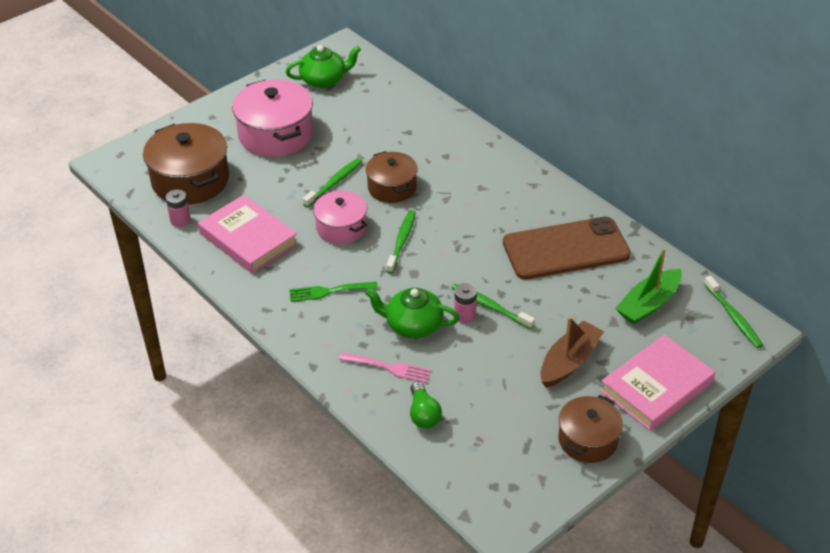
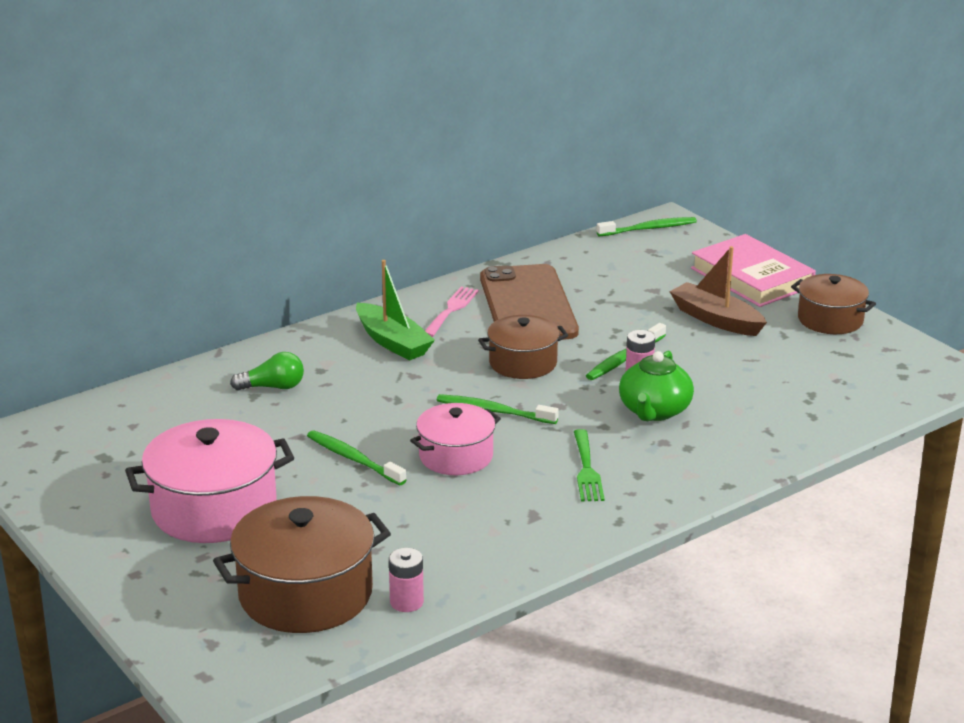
camera: 85 degrees left, 15 degrees down
(248, 238) = (464, 536): pink book -> none
(324, 80) = (85, 461): green teapot -> none
(389, 367) = (728, 431): pink fork -> pink fork (451, 310)
(392, 187) = (378, 413): brown pot -> brown pot (523, 363)
(423, 414) = (803, 411): green light bulb -> green light bulb (273, 387)
(648, 304) = (627, 268): green boat -> green boat (392, 342)

